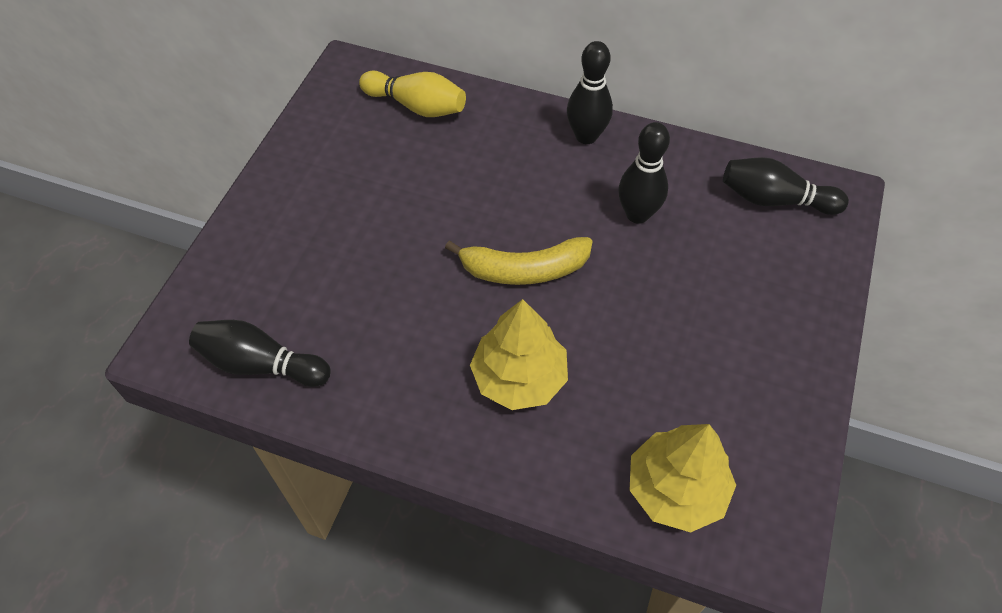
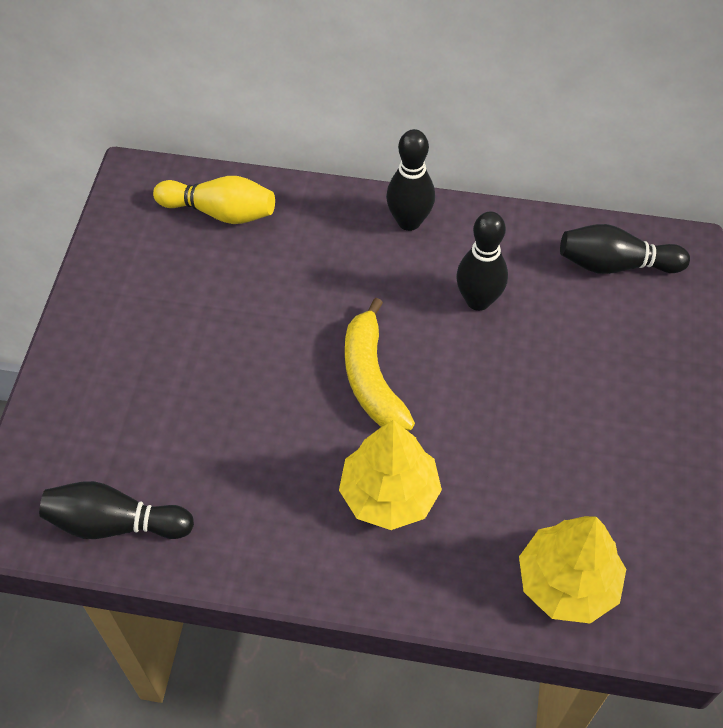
camera: 10 degrees left, 0 degrees up
(524, 269) = (372, 378): yellow banana -> yellow banana turned 90 degrees clockwise

